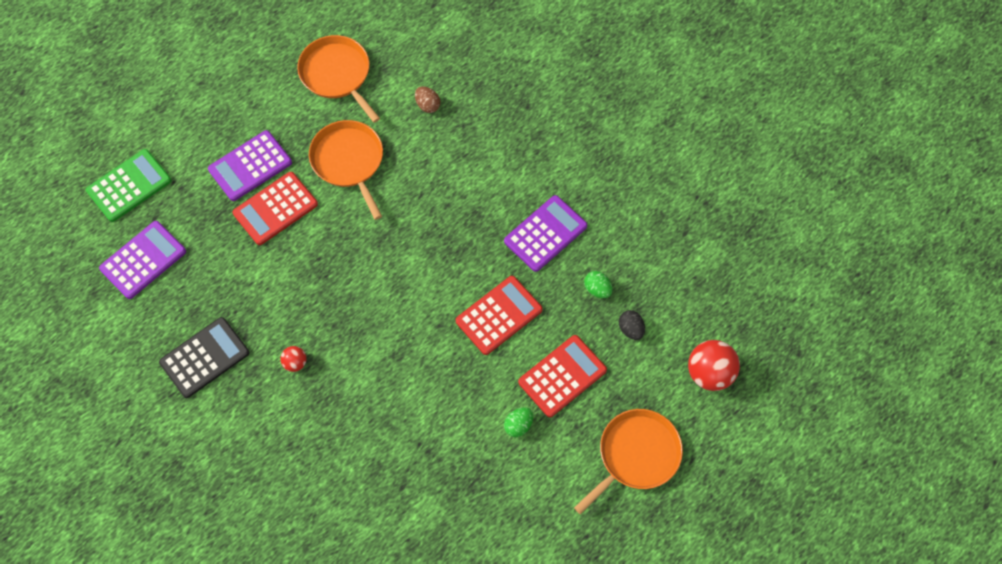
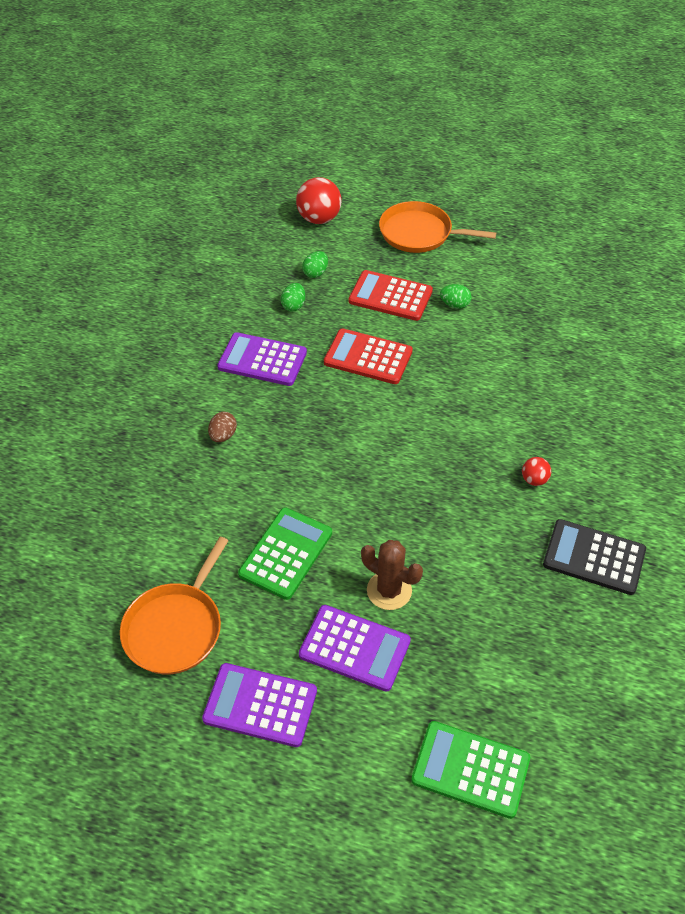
camera: 120 degrees left, 15 degrees down
(143, 260) = (545, 687): purple calculator -> purple calculator (260, 705)
(275, 209) = (389, 590): red calculator -> brown cactus
(349, 161) = (285, 553): orange pan -> green calculator
(427, 105) = (169, 517): brown egg -> brown egg (223, 435)
(630, 329) = (315, 273): black egg -> green egg

